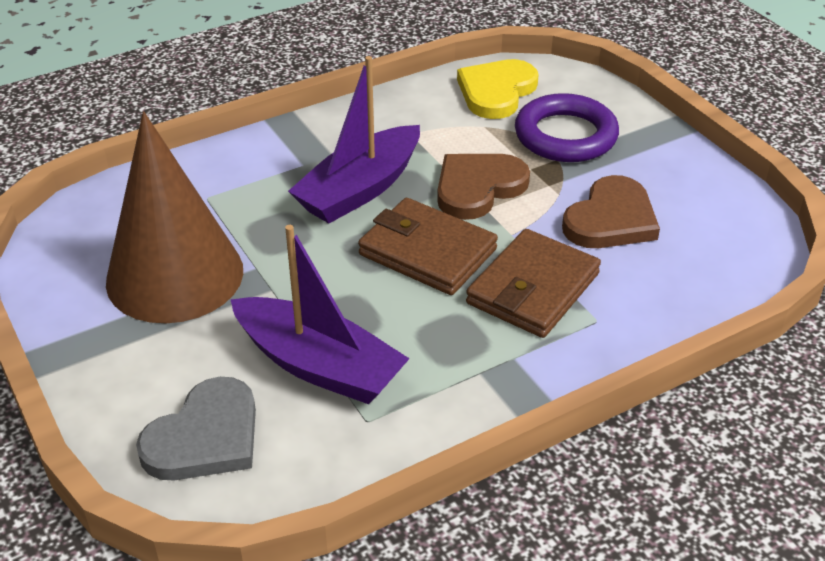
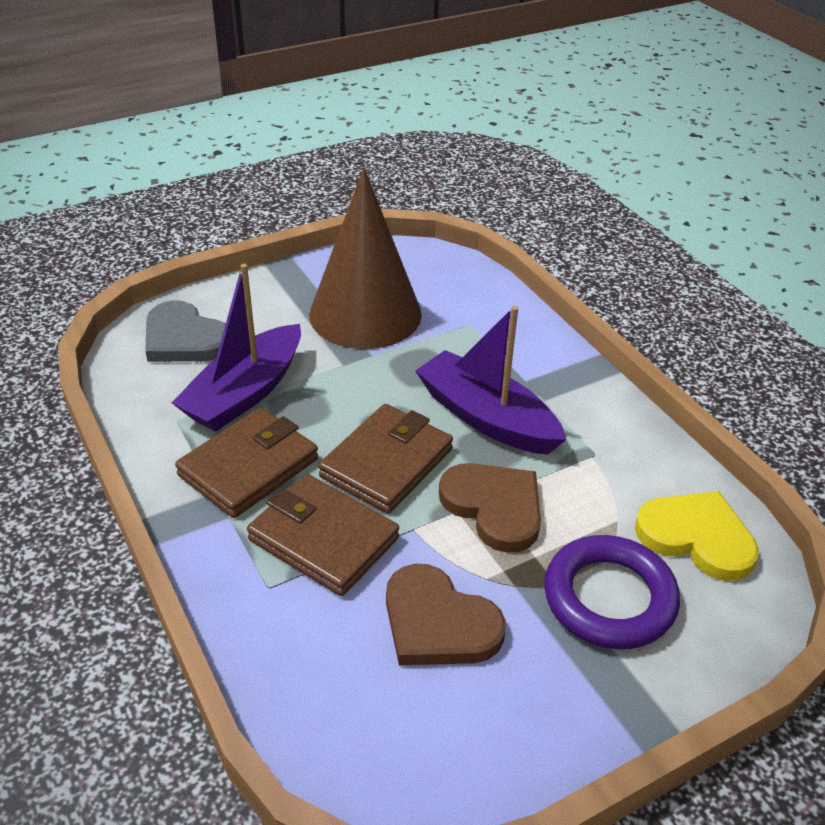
camera: 90 degrees right, 0 degrees up
(442, 349) = (249, 467): none -> brown wallet

